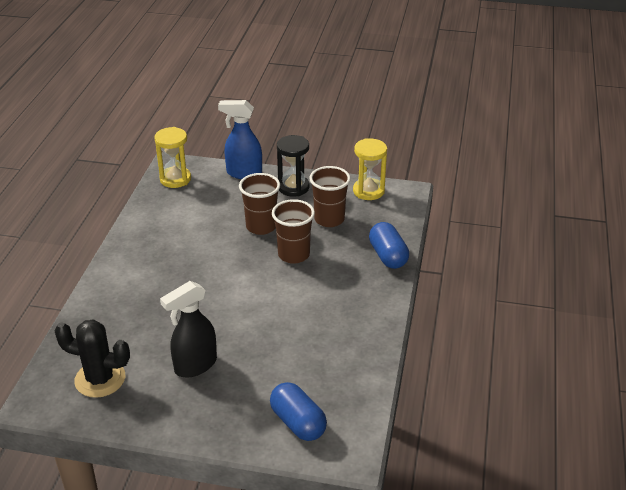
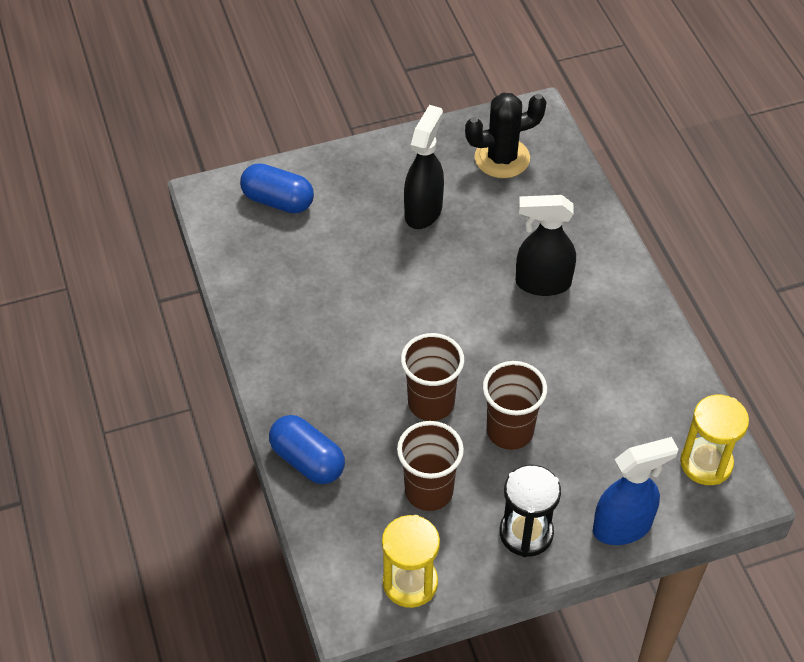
camera: 150 degrees right, 15 degrees up
(164, 287) = (542, 283): none -> black spray bottle

